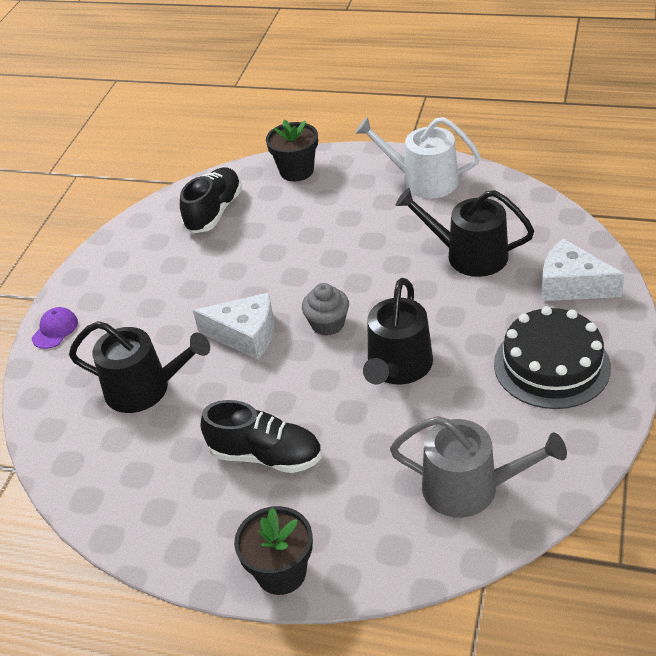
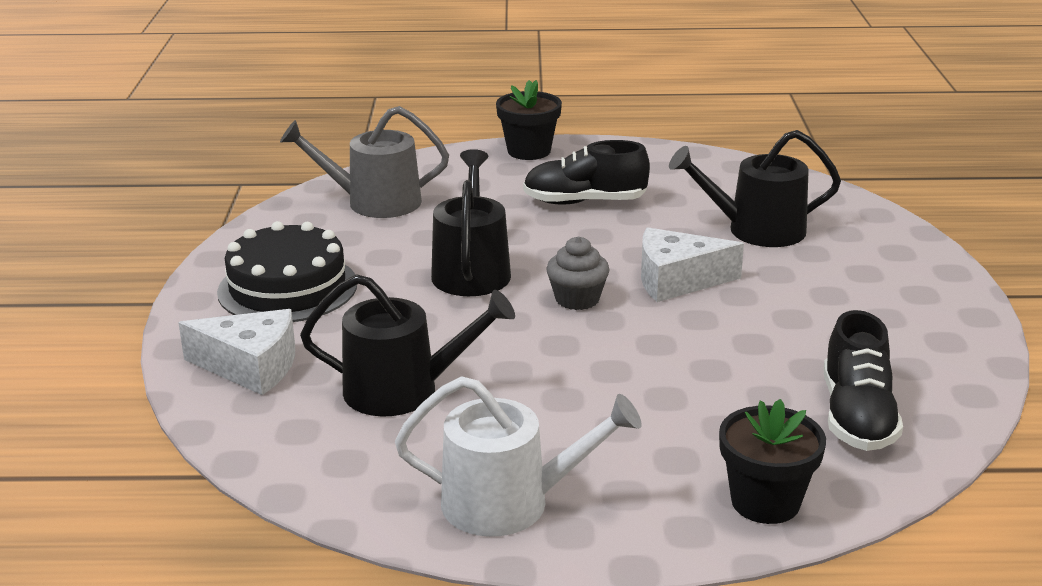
camera: 160 degrees right, 15 degrees down
(55, 330) = (928, 264): purple cap -> none

